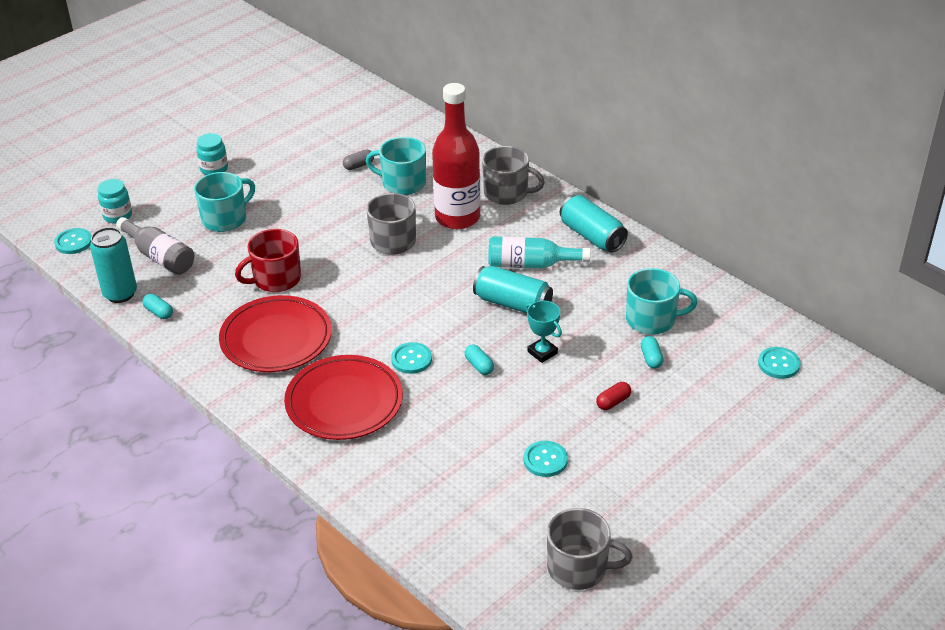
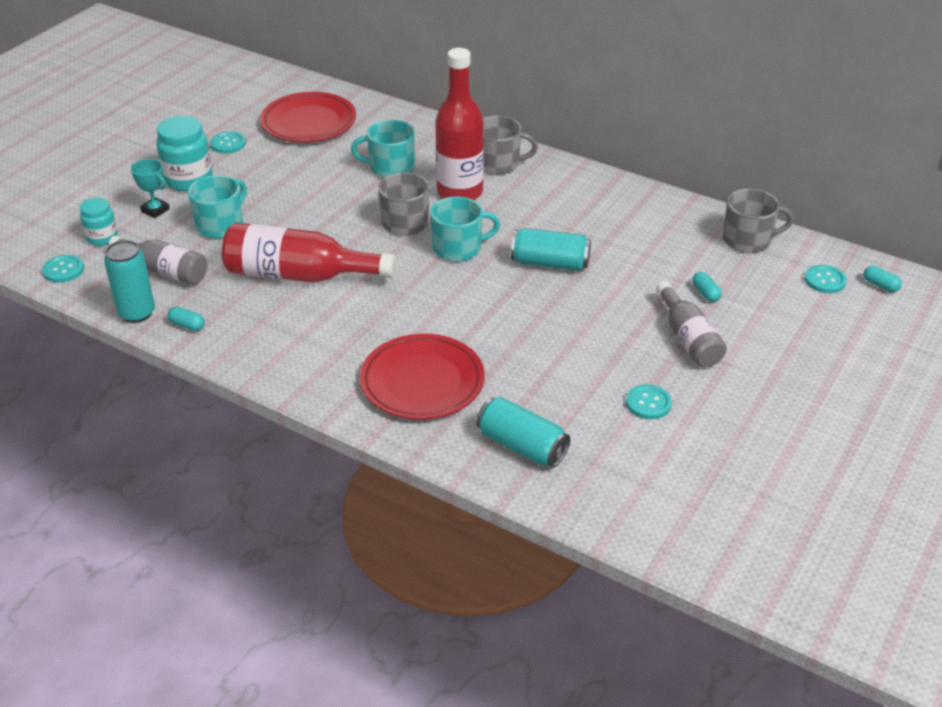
camera: 15 degrees left, 0 degrees up
(214, 169) = (188, 179): turquoise jar -> turquoise jar, size x1.65
(276, 279) = (299, 275): red mug -> red bottle
(276, 339) = (324, 332): red plate -> red plate (309, 122)
(358, 165) = (338, 157): grey capsule -> none
(411, 359) = (473, 330): turquoise button -> turquoise button (228, 144)
(479, 366) = (543, 326): turquoise capsule -> turquoise capsule (880, 285)
(530, 264) = (551, 225): turquoise bottle -> none
(542, 352) = (599, 304): turquoise trophy -> turquoise trophy (155, 210)
(579, 568) = (728, 499): grey mug -> grey mug (748, 240)
(592, 236) = (598, 191): turquoise can -> turquoise can (522, 446)
(613, 402) = (688, 338): red capsule -> grey bottle
(652, 319) = (690, 258): turquoise mug -> turquoise mug (458, 248)

